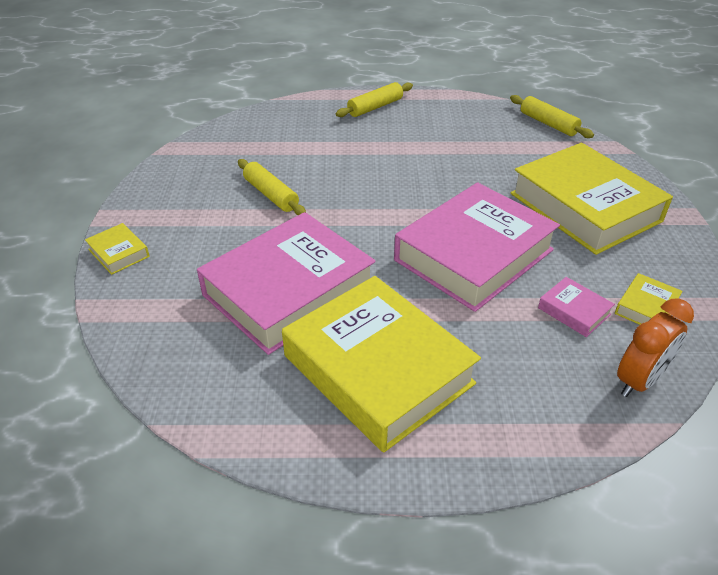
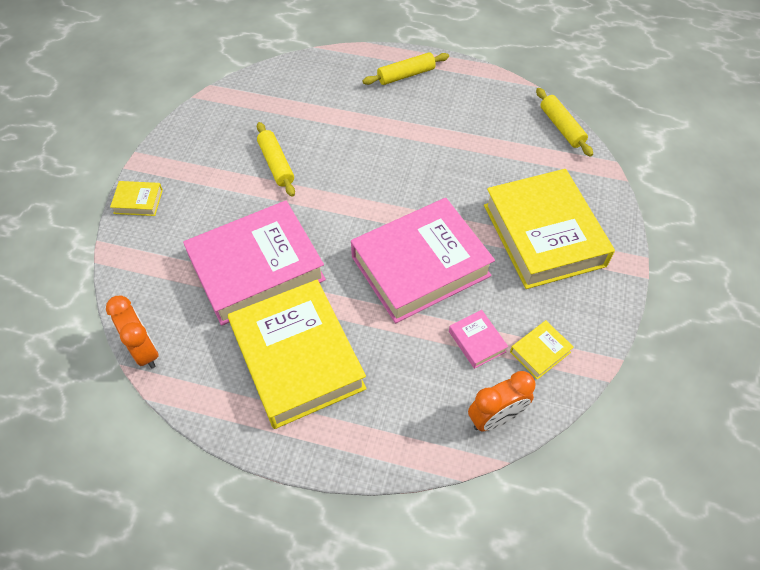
camera: 15 degrees right, 15 degrees up
(119, 253) = (138, 201): yellow book -> yellow book turned 60 degrees counterclockwise
(177, 401) = (145, 350): none -> orange clock

